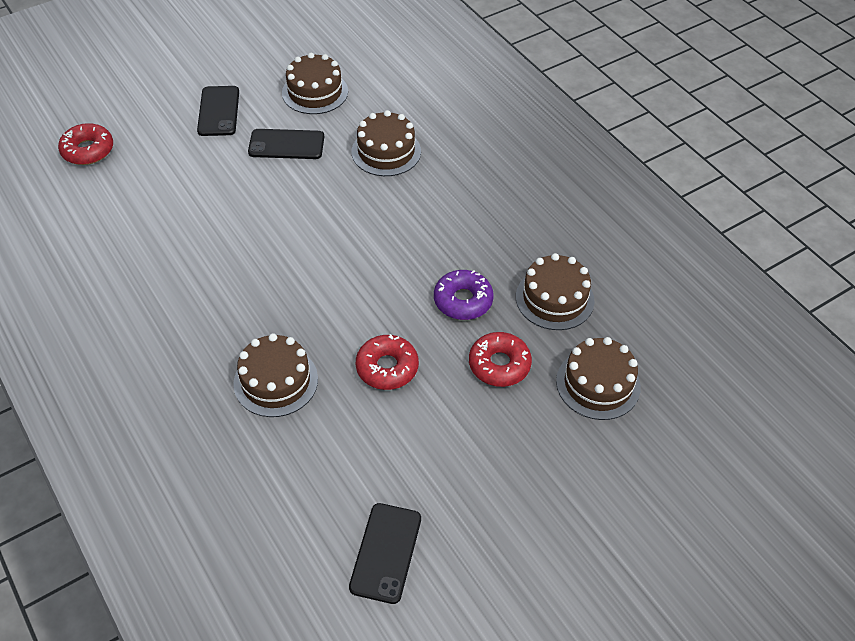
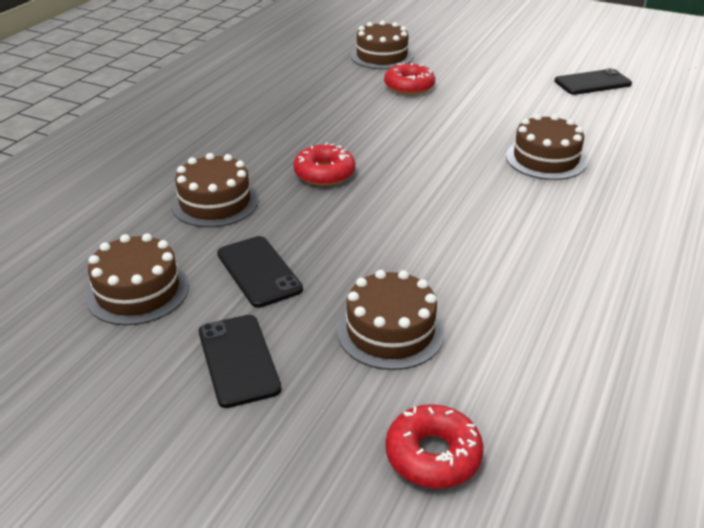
camera: 120 degrees left, 15 degrees down
(218, 111) = (238, 360): black phone -> black phone turned 75 degrees counterclockwise
(387, 368) = (468, 121): red donut -> red donut (324, 173)
(463, 300) = (367, 113): purple donut -> none
(554, 298) = (323, 83): brown cake -> brown cake (390, 331)

